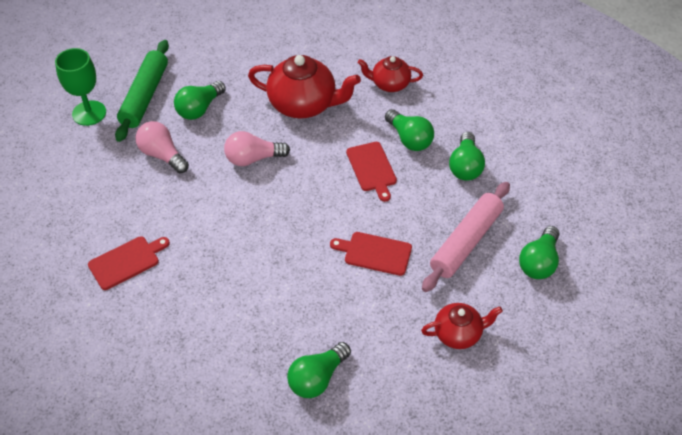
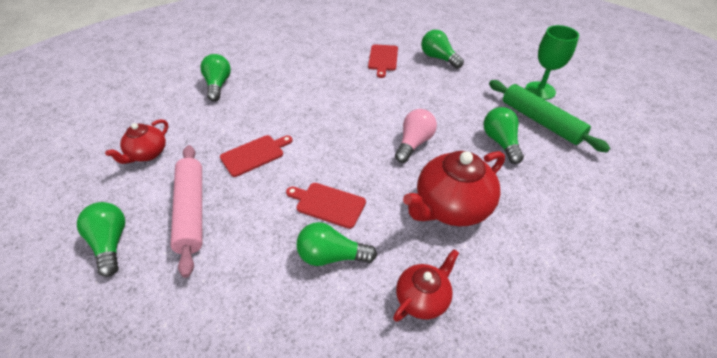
camera: 130 degrees right, 5 degrees down
(162, 155) = (462, 104): pink light bulb -> none
(465, 166) = (252, 275): green light bulb -> green light bulb (438, 58)

